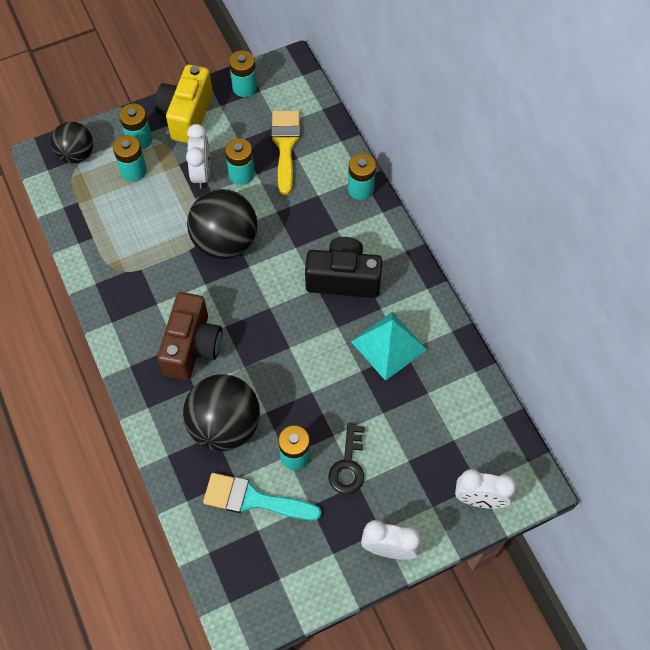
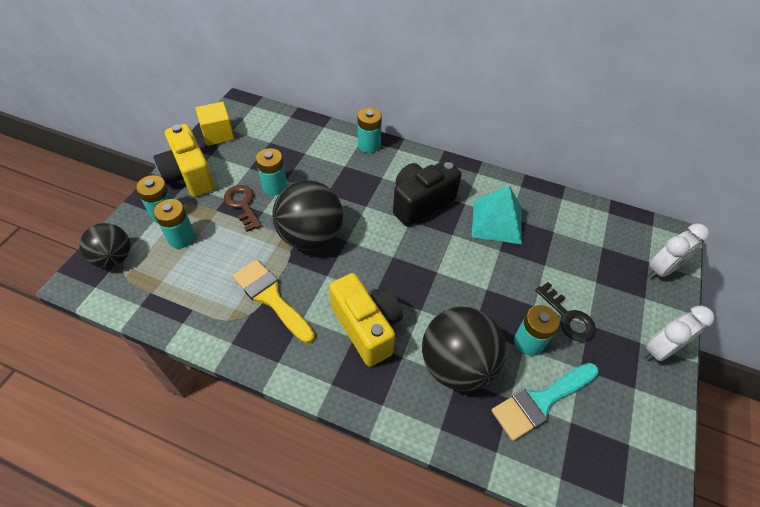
camera: 45 degrees left, 10 degrees down
(192, 347) = (367, 327): brown camera -> yellow camera
(202, 173) = (242, 205): white clock -> brown key
(244, 87) = (218, 134): turquoise battery -> yellow cube
(285, 146) = (288, 151): yellow brush -> yellow brush (271, 297)

